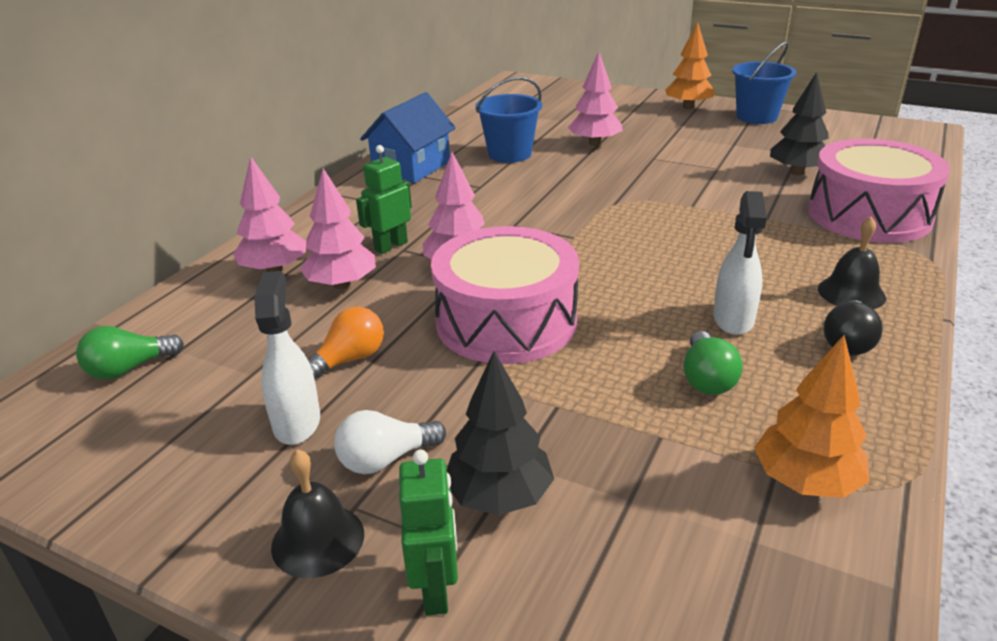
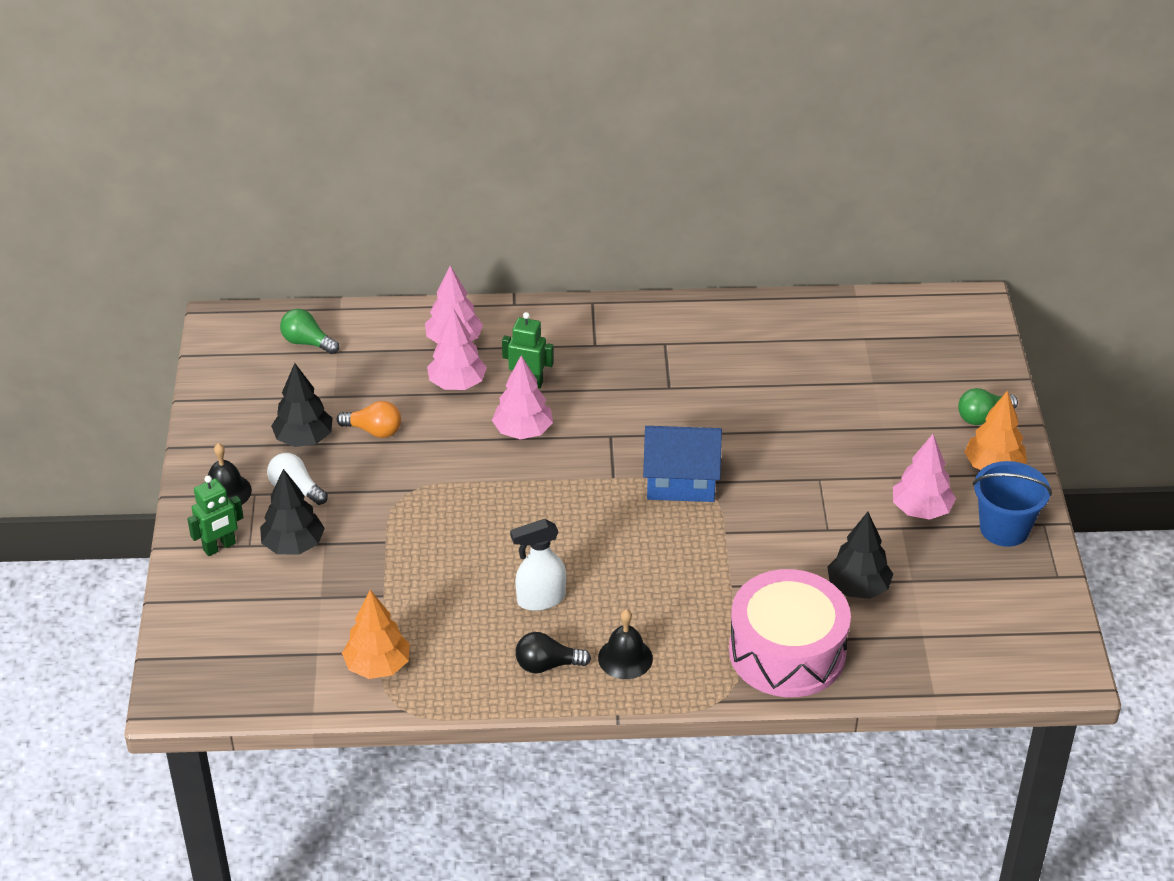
camera: 60 degrees right, 10 degrees up
(297, 422) = (304, 439): white spray bottle -> black tree
(411, 167) = (677, 329): blue house -> blue house (681, 481)
(506, 321) = (463, 485): pink drum -> none
(509, 154) = (754, 379): blue bucket -> none
(595, 143) = (826, 427): pink tree -> pink tree (921, 510)
(706, 379) = (456, 602): green light bulb -> green light bulb (983, 417)

